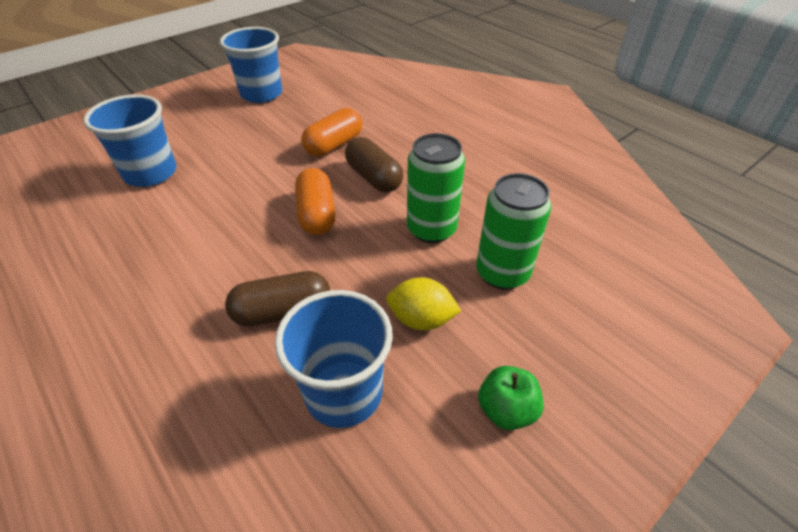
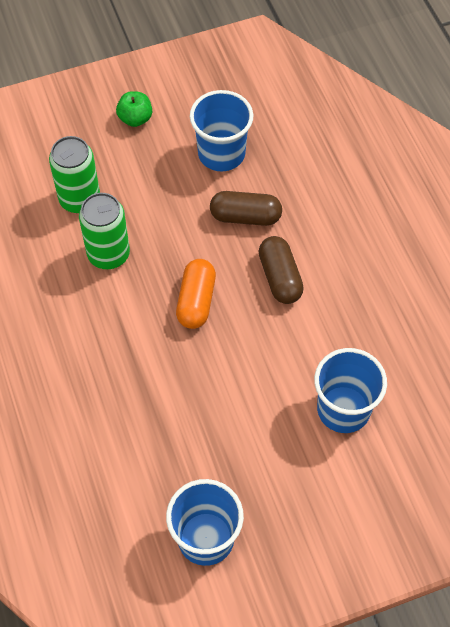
camera: 160 degrees left, 15 degrees up
(334, 145) = (149, 396): orange capsule -> none
(374, 177) = (129, 332): brown capsule -> brown capsule (280, 277)
(421, 319) = (155, 183): yellow lemon -> none

